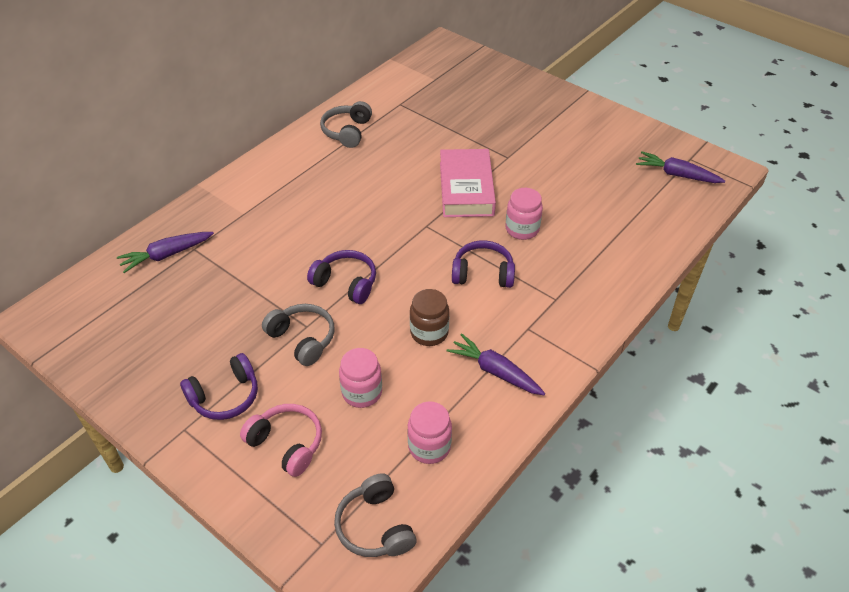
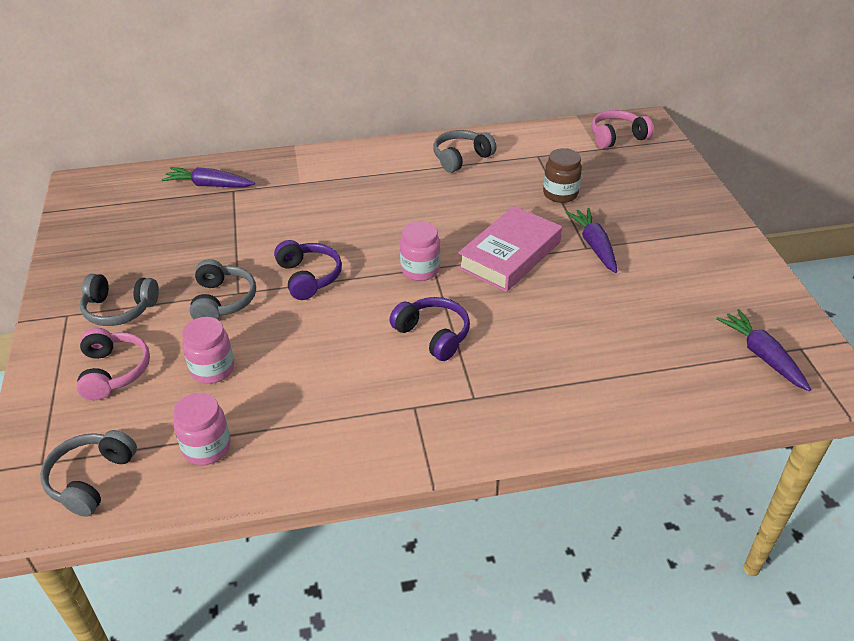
camera: 40 degrees right, 5 degrees down
(225, 396) = (119, 309): purple headphones -> grey headphones
(429, 333) = (324, 356): brown jar -> brown jar (560, 194)
(437, 64) = (617, 137): none -> pink headphones
(495, 372) = (338, 425): purple carrot -> purple carrot (594, 246)
(522, 229) = (519, 318): pink jar -> pink jar (420, 270)

